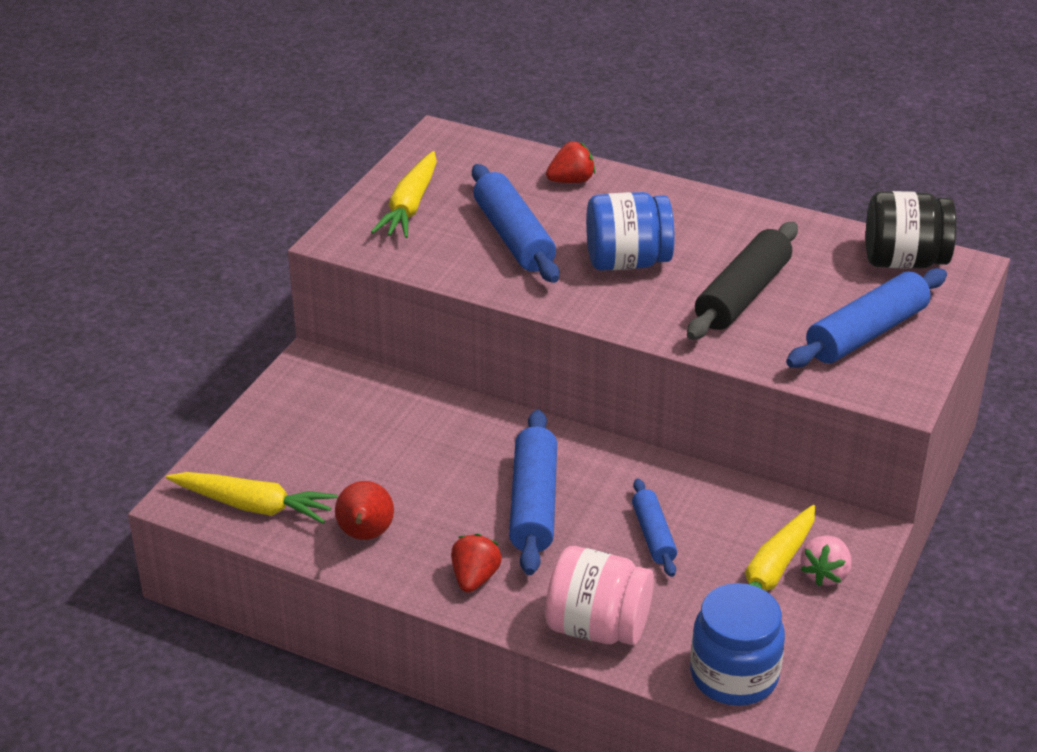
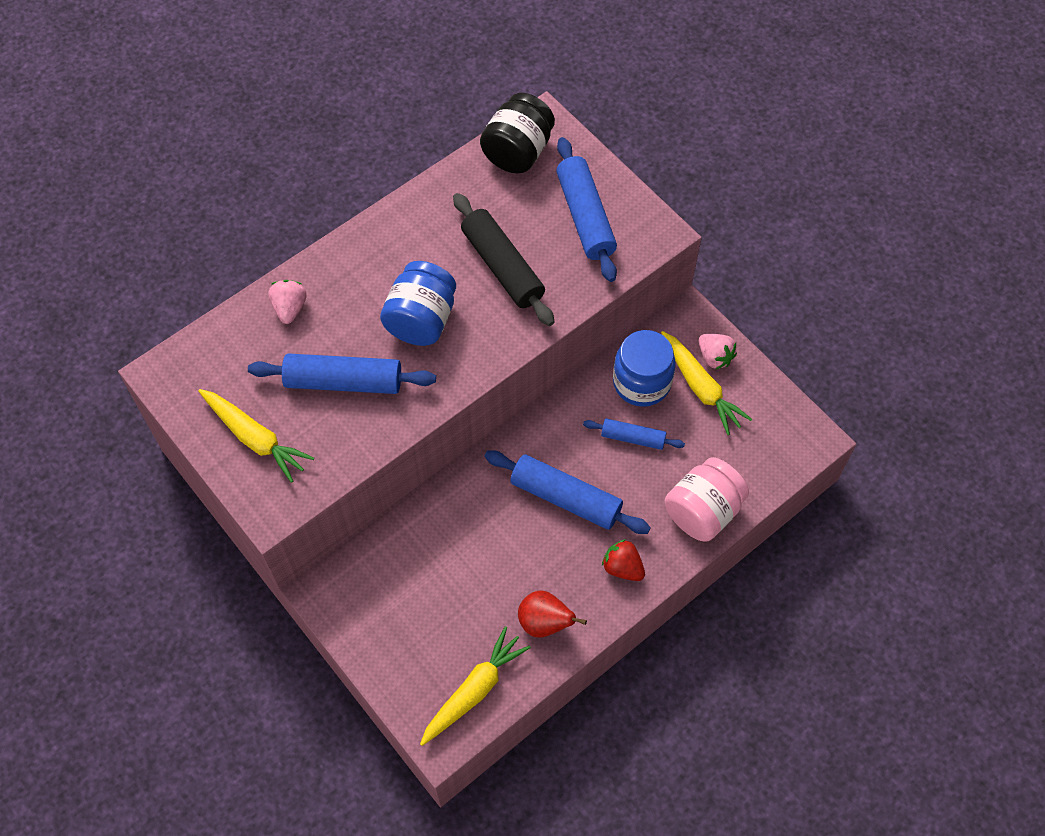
camera: 65 degrees left, 25 degrees up
(571, 181) = (290, 308): red strawberry -> pink strawberry
(734, 675) = (778, 452): blue jar -> blue jar (641, 382)

